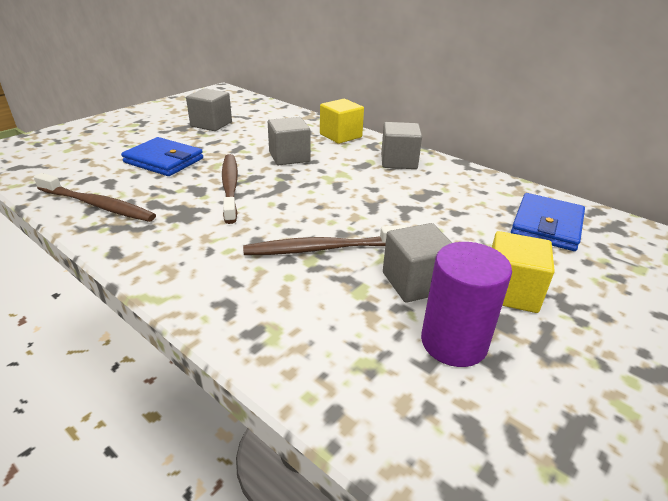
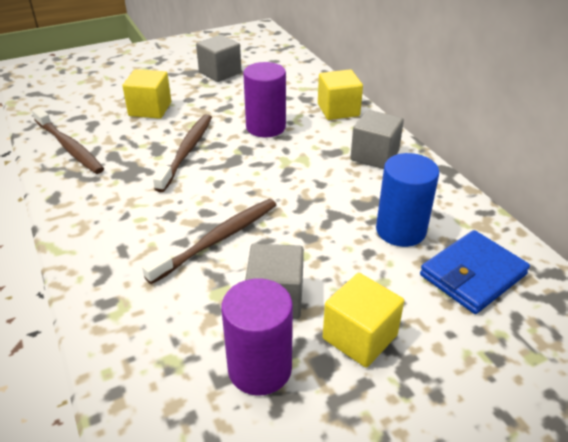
camera: 25 degrees right, 5 degrees up
(164, 160) = (150, 109): blue wallet -> yellow cube
(289, 157) = (265, 127): grey cube -> purple cylinder
(322, 249) = (218, 239): brown toothbrush -> brown toothbrush turned 120 degrees clockwise
(467, 208) = (400, 230): none -> blue cylinder

